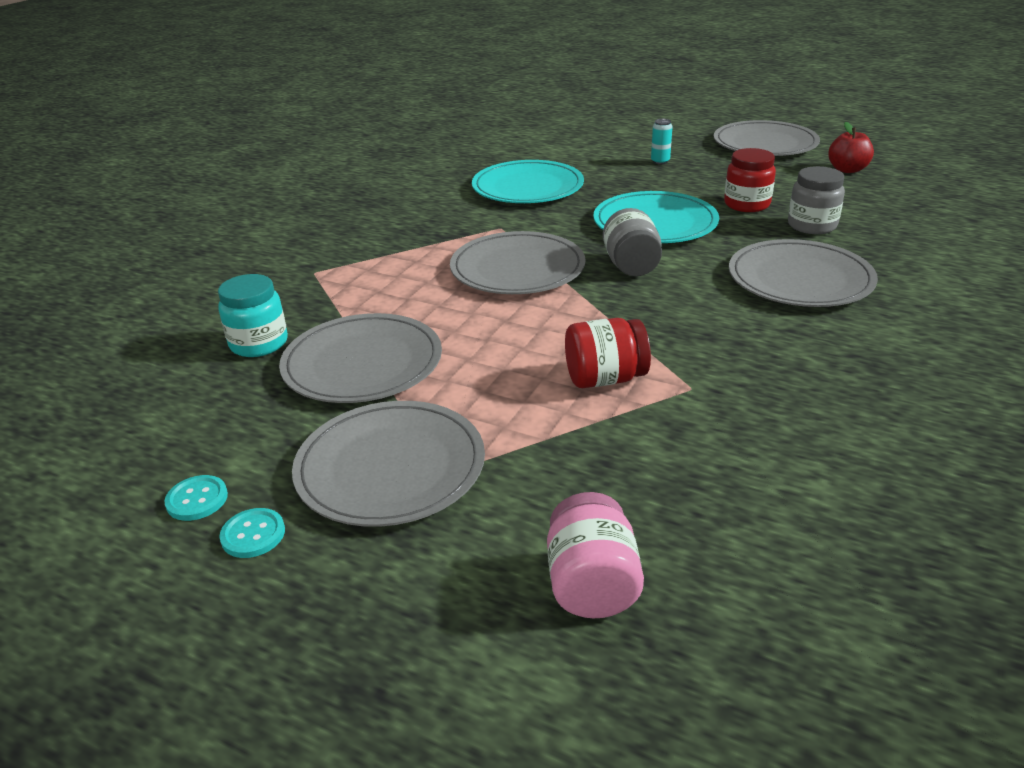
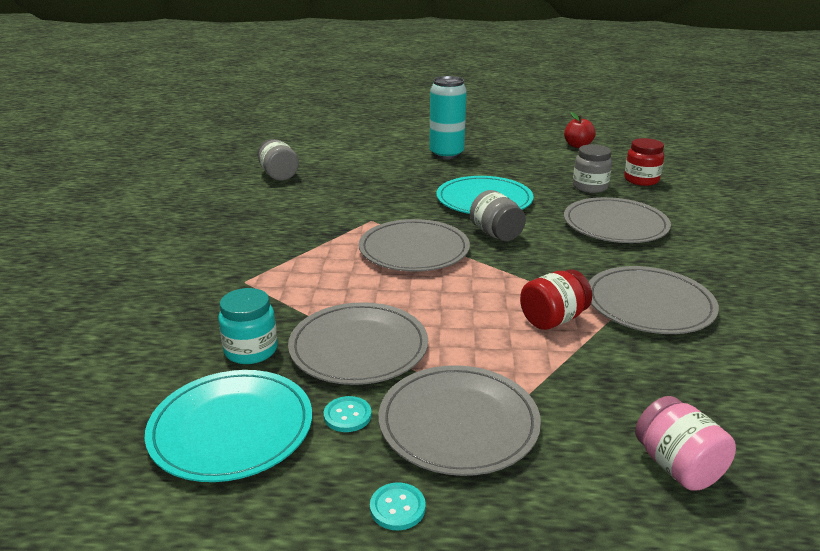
camera: 25 degrees left, 5 degrees down
(197, 499) = (320, 494): turquoise button -> turquoise button (347, 415)
(447, 163) = (279, 175): none -> grey jar
(527, 187) = (363, 186): turquoise plate -> turquoise plate (231, 428)
(660, 161) = (446, 154): turquoise can -> turquoise can, size x2.33
(746, 204) = (535, 178): red jar -> red jar (641, 180)
(765, 143) = (508, 133): grey plate -> grey plate (649, 304)

